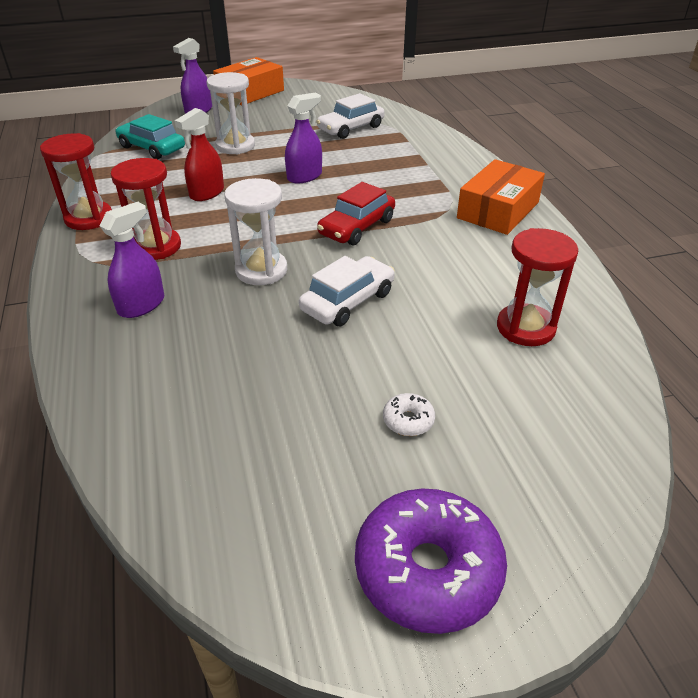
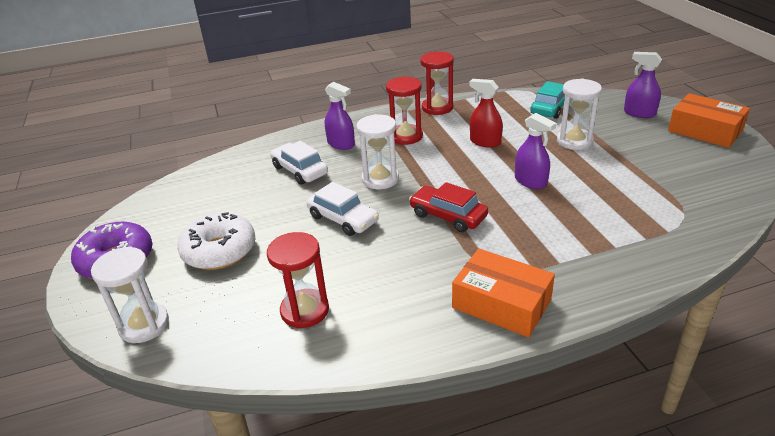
camera: 90 degrees right, 5 degrees down
(350, 128) = (654, 198): white car -> white car (300, 170)
(408, 420) = (219, 251): white donut -> white donut, size x2.30
(581, 485) = (144, 325): none -> white hourglass

